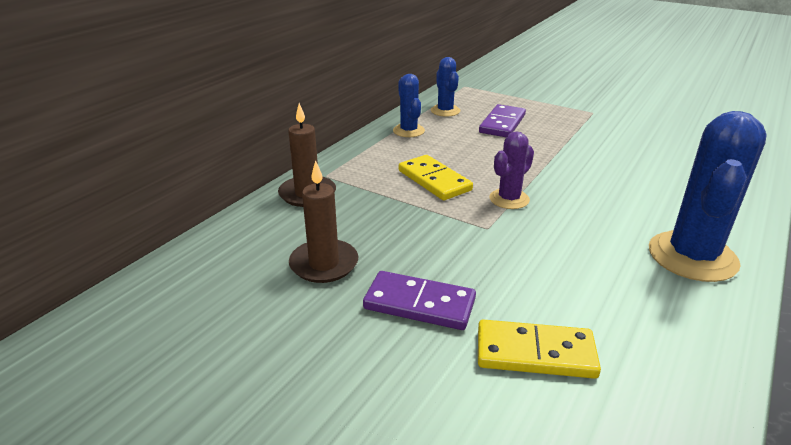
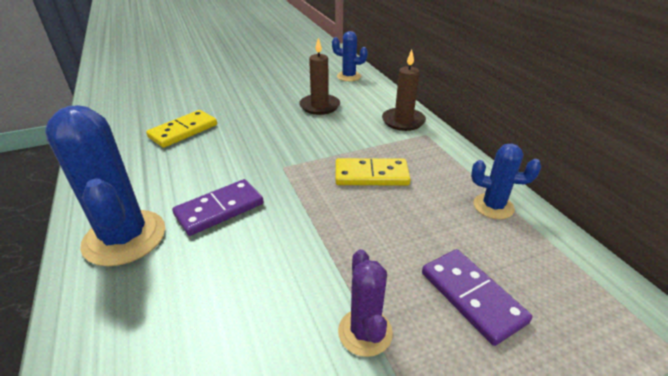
camera: 125 degrees right, 5 degrees up
(419, 304) = (255, 118): purple domino -> purple domino (219, 209)
(445, 111) = (550, 266): blue cactus -> blue cactus (349, 76)
(509, 199) = (303, 196): purple cactus -> purple cactus (365, 332)

